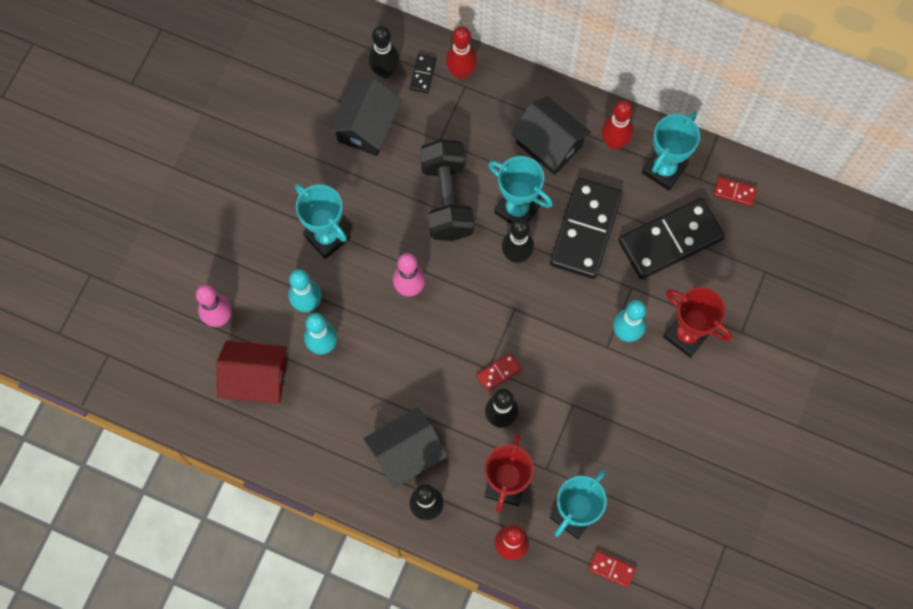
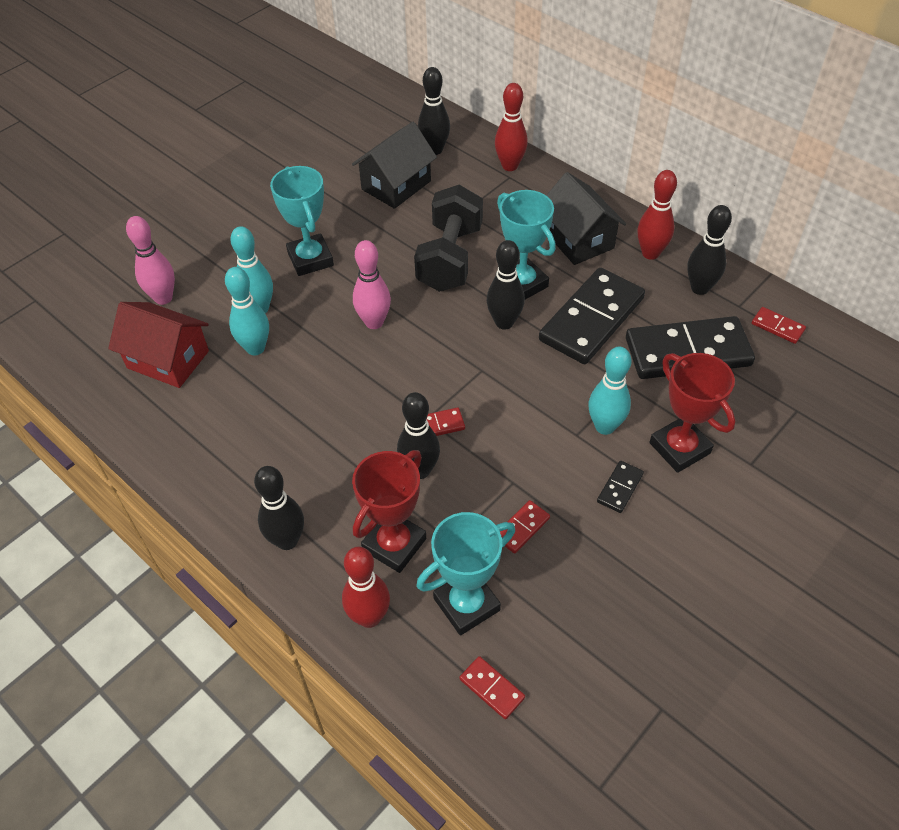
camera: 20 degrees right, 20 degrees down
(406, 453) = (292, 476): black house -> none
(423, 74) = (471, 159): black domino -> black domino (620, 488)
(592, 441) = (522, 528): none -> red domino
(664, 169) = (700, 288): turquoise trophy -> black bowling pin

